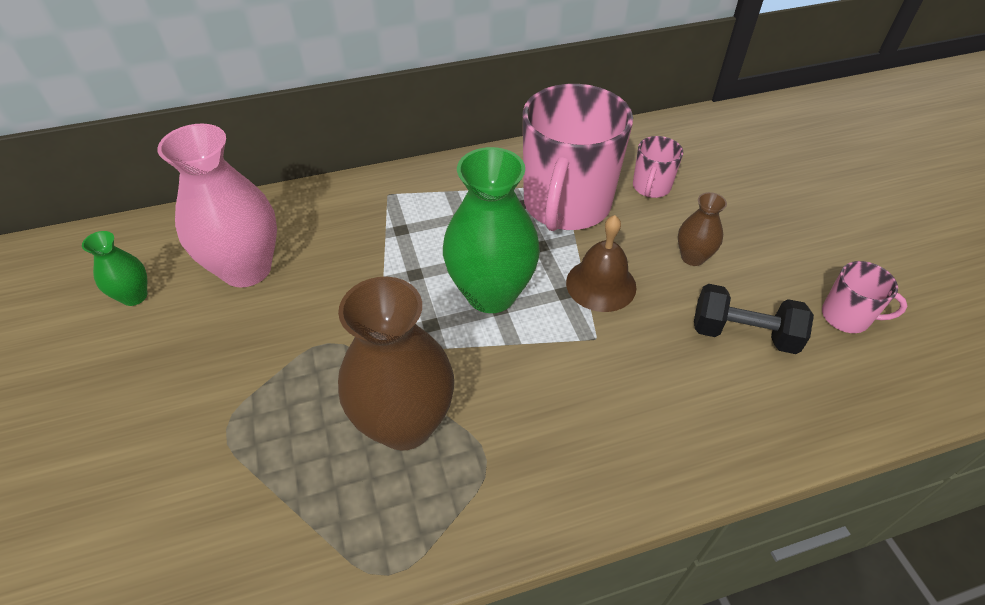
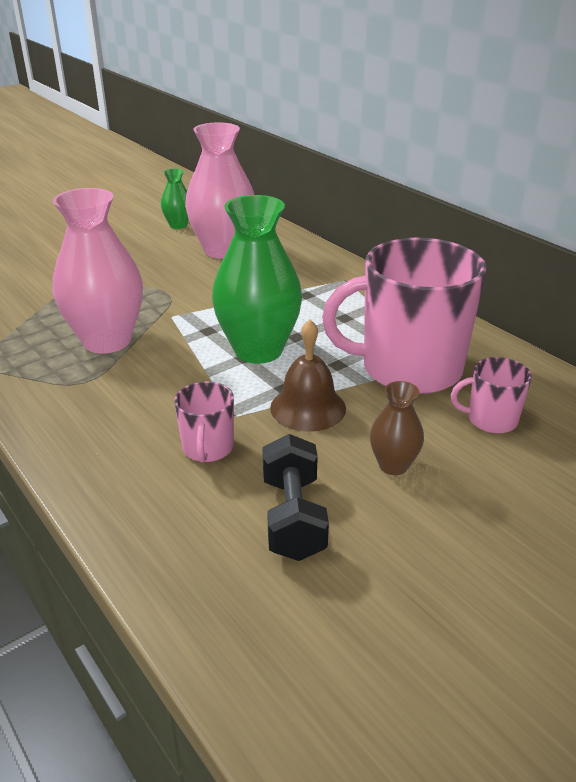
camera: 70 degrees right, 15 degrees down
(405, 423) = (107, 341): brown vase -> pink vase
(846, 317) = (376, 616): pink mug -> pink mug (208, 448)

